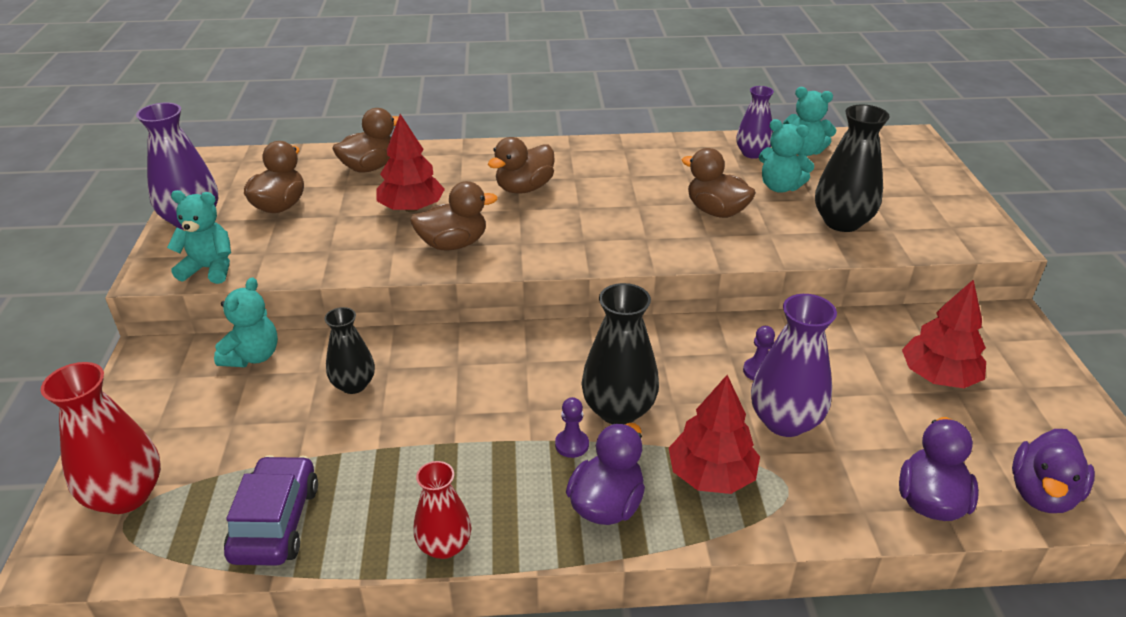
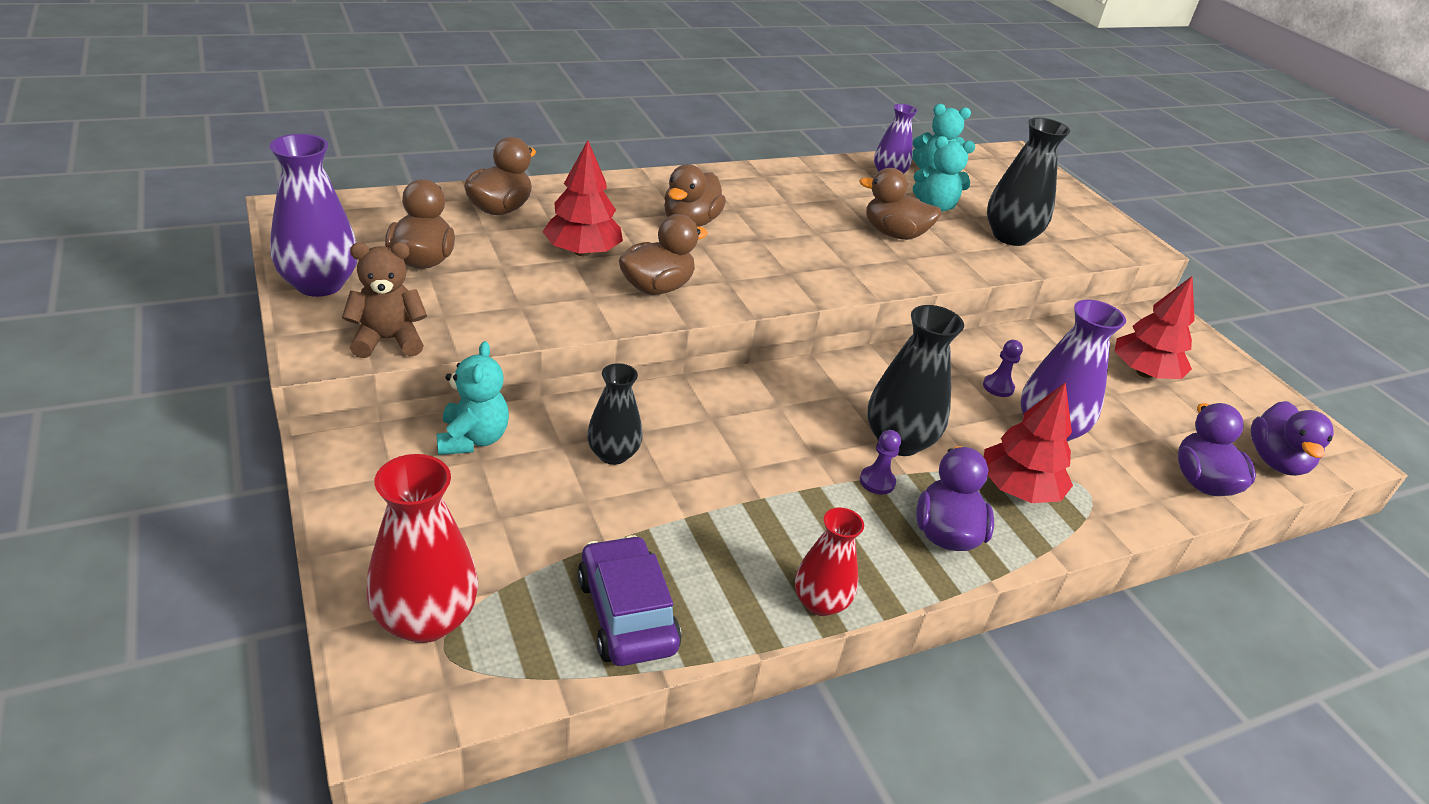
camera: 25 degrees left, 0 degrees up
(210, 269) = (388, 340): turquoise teddy bear -> brown teddy bear

